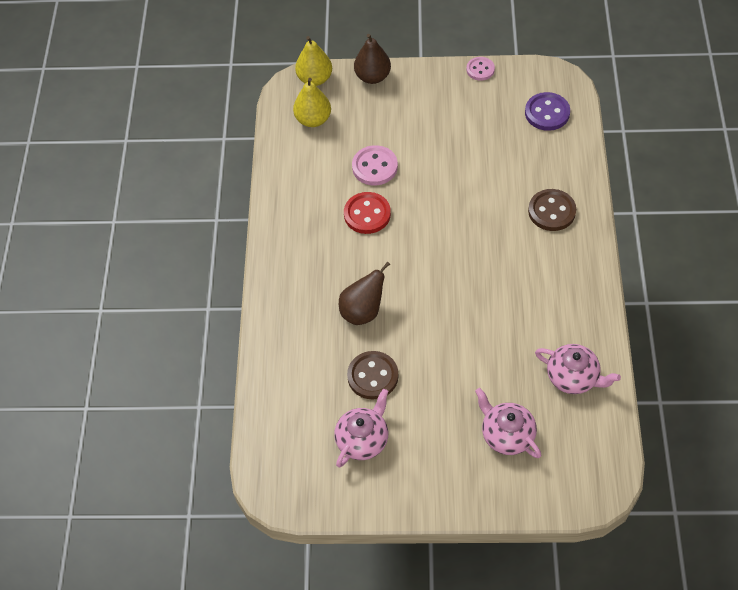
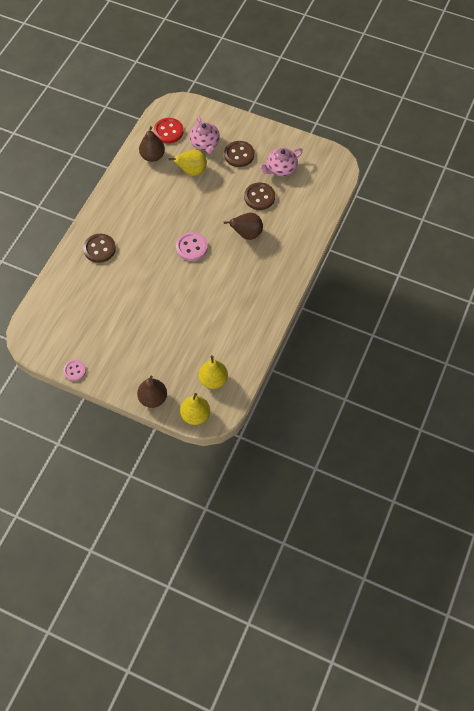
camera: 160 degrees left, 5 degrees up
(367, 214) = (213, 293): red button -> red button (168, 131)
(374, 167) = (190, 325): pink button -> pink button (191, 247)
(441, 437) = (239, 155): none -> brown button
(498, 377) = (192, 171): none -> yellow pear
(547, 113) = (54, 316): purple button -> none
(573, 377) = (152, 156): pink teapot -> brown pear

